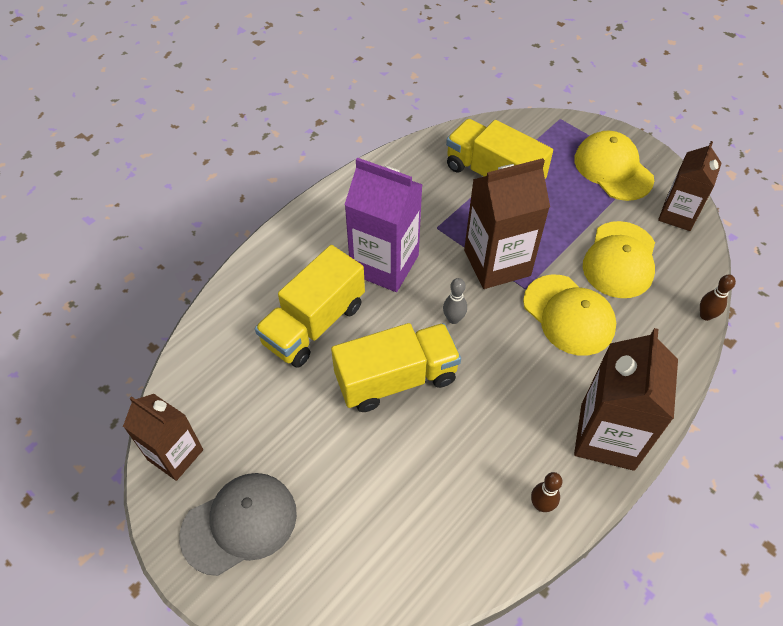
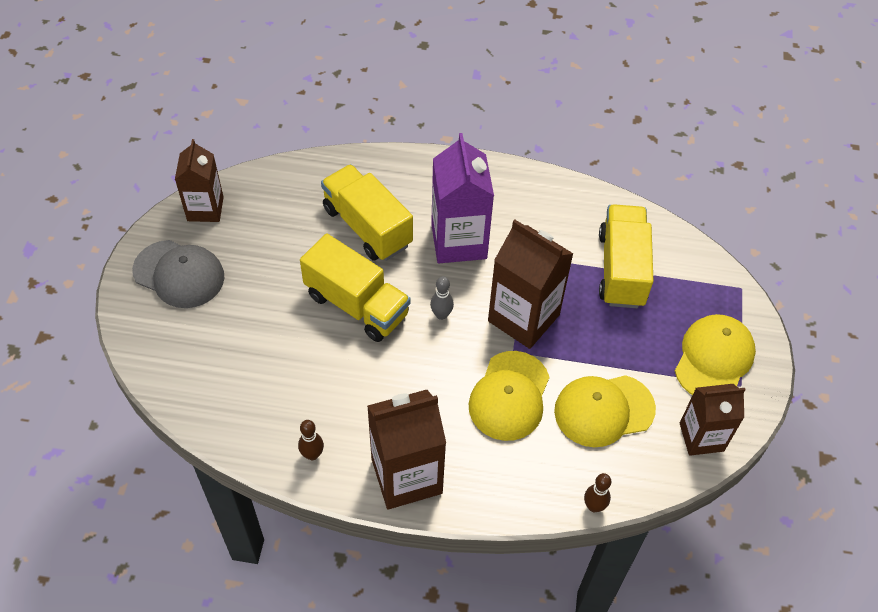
camera: 55 degrees right, 0 degrees up
(314, 324) = (367, 227): yellow truck -> yellow truck turned 45 degrees clockwise

